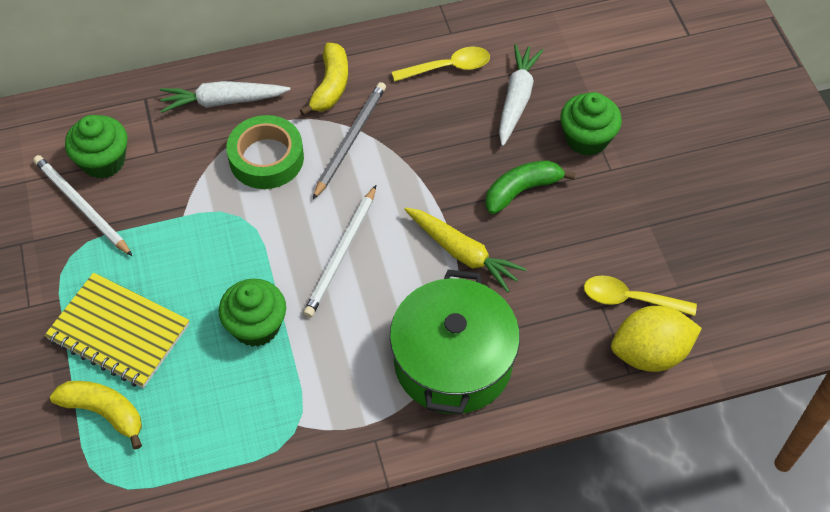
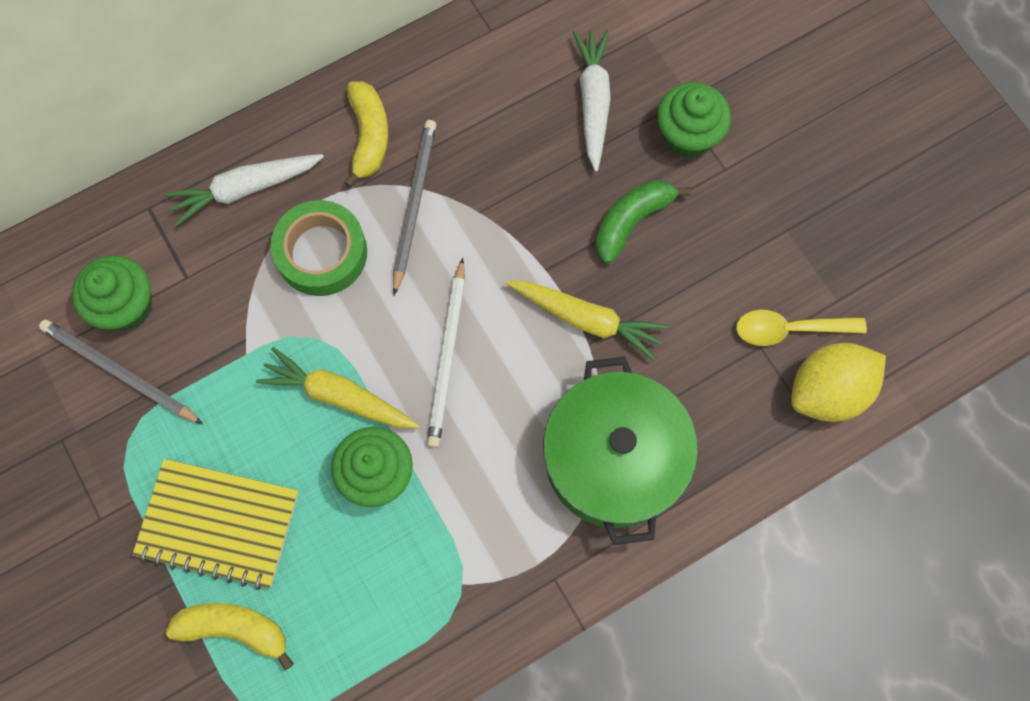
camera: 15 degrees left, 15 degrees up
(81, 206) = (119, 372): white pencil -> grey pencil
(245, 262) = (339, 396): none -> yellow carrot
(448, 67) = (501, 78): yellow spoon -> none

